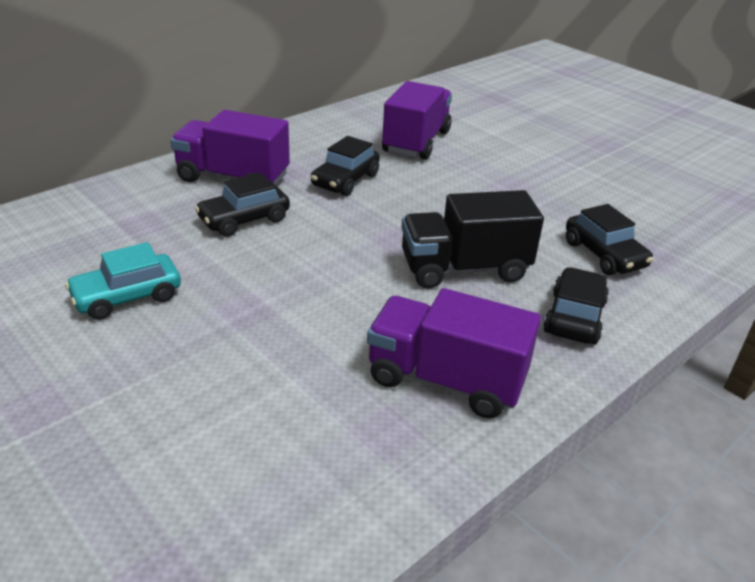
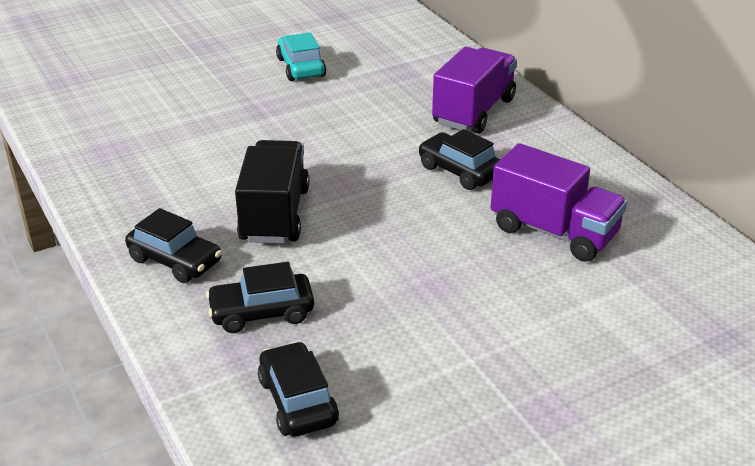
camera: 105 degrees right, 0 degrees up
(244, 219) = (394, 113): black car -> black car (297, 401)
(445, 380) = (142, 179): purple truck -> none

